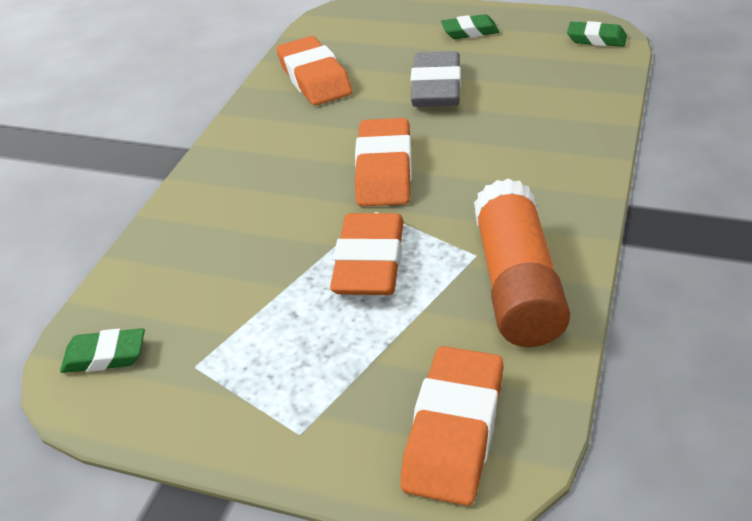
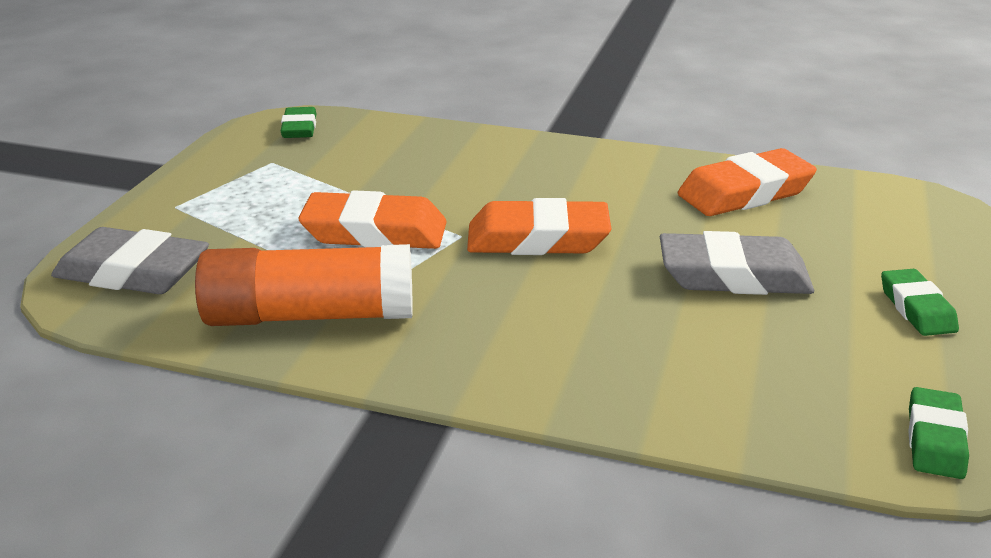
camera: 85 degrees right, 10 degrees down
(454, 431) = (133, 272): orange eraser -> grey eraser

